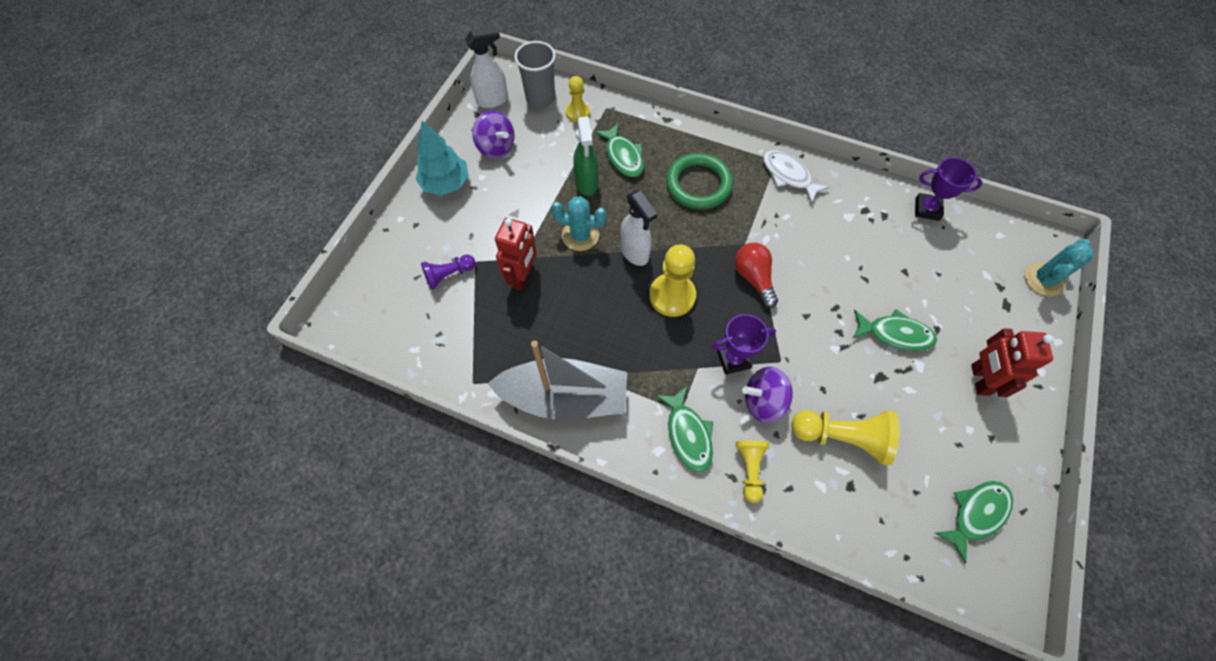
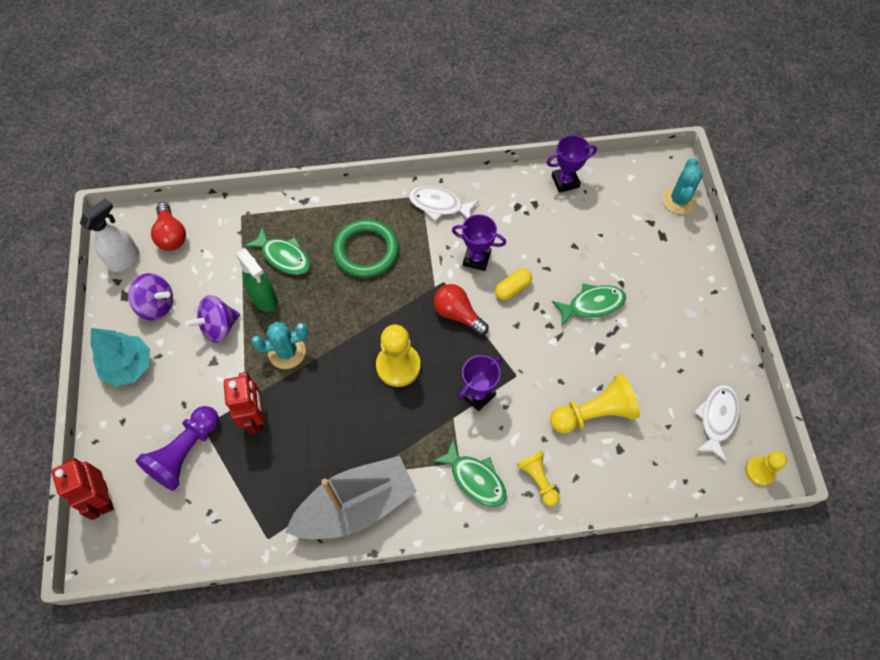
camera: 30 degrees left, 0 degrees up
(449, 275) = (185, 452): purple pawn -> purple pawn, size x1.64
(540, 98) = (171, 235): grey cup -> red light bulb
(577, 112) = (216, 233): yellow pawn -> yellow pawn (759, 471)
(635, 253) = (345, 343): white spray bottle -> none
(763, 401) = (520, 417): purple spinning top -> purple spinning top (219, 327)
(799, 238) = (476, 258): none -> purple trophy
(820, 281) = (512, 288): none -> yellow capsule
(976, 514) = (717, 419): green fish -> white fish
(979, 379) = (671, 309): red robot -> red robot (103, 498)

